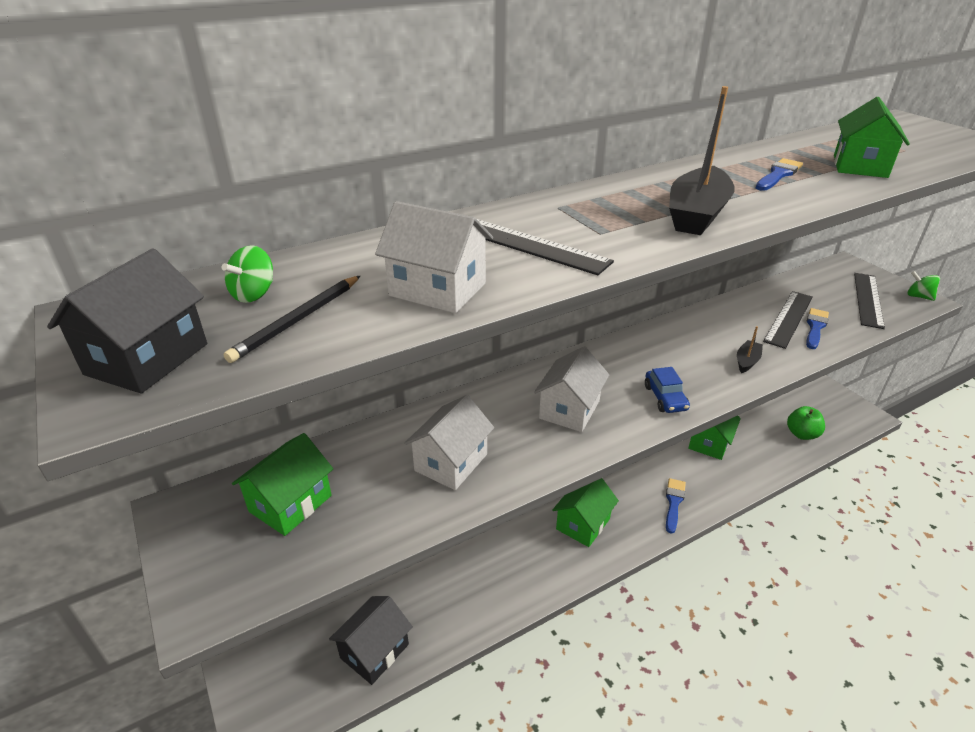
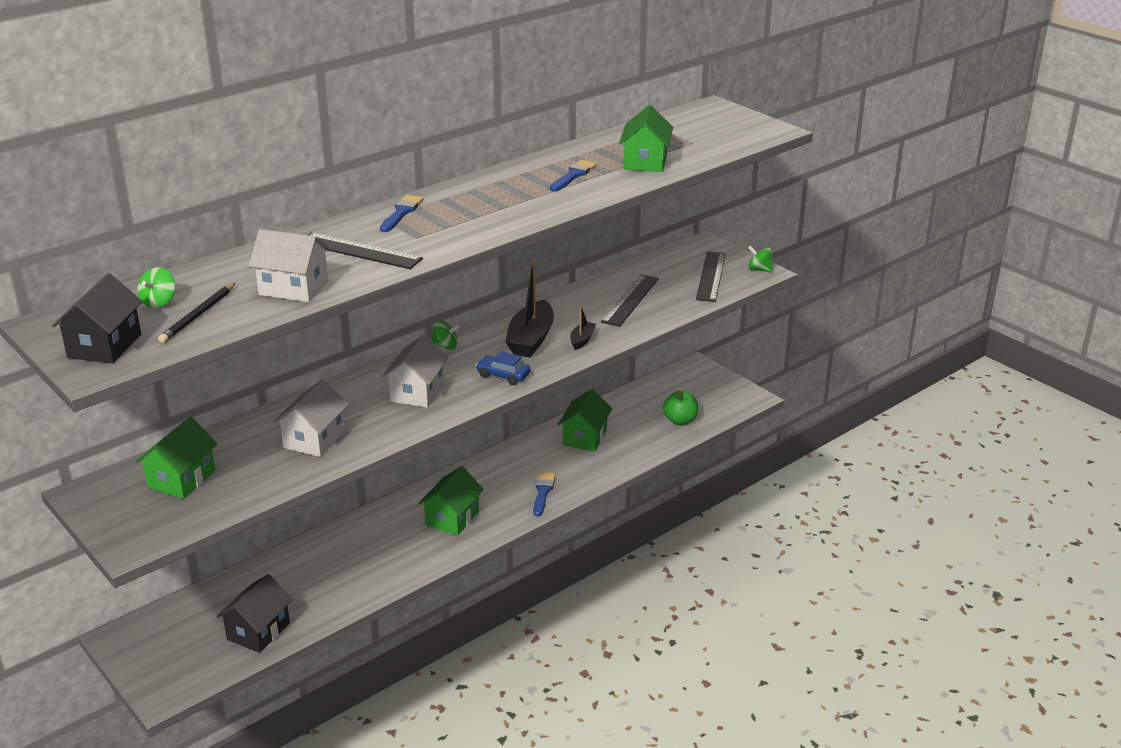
camera: 10 degrees left, 5 degrees down
(598, 354) = (445, 346): none -> green spinning top
(665, 398) = (503, 375): blue car -> blue car turned 135 degrees clockwise
(696, 214) = (494, 216): black boat -> black boat (531, 339)
(815, 327) = (653, 305): blue brush -> blue brush (401, 212)

